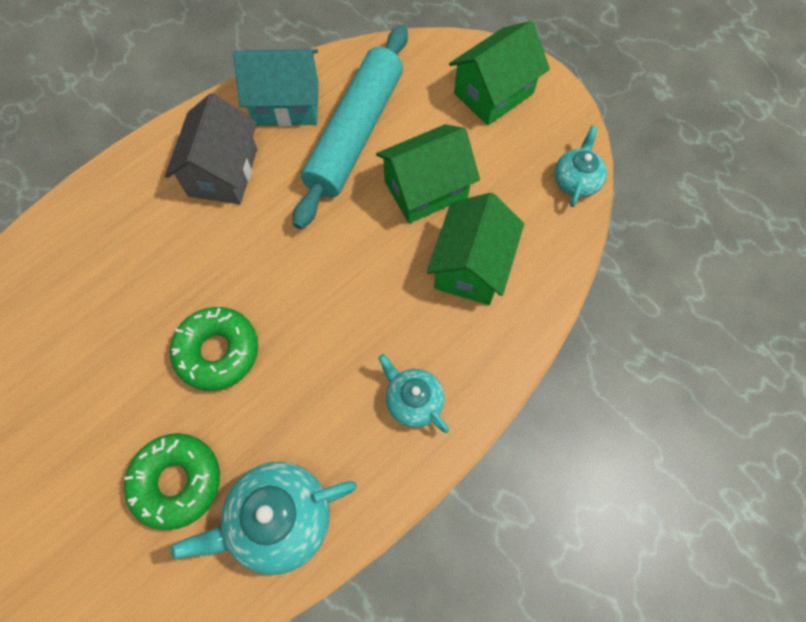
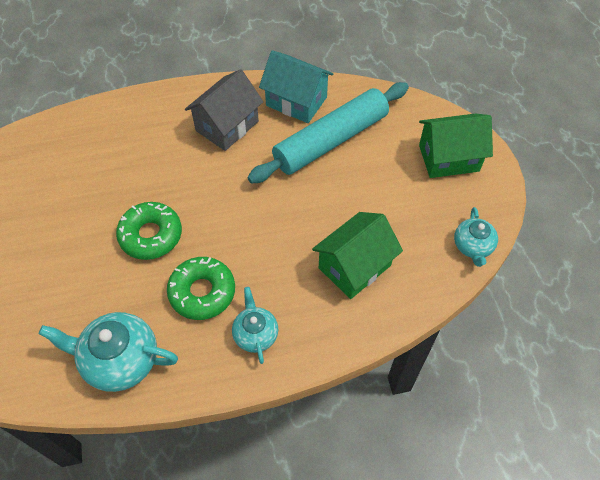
camera: 30 degrees right, 10 degrees down
(177, 481) = (75, 301): green donut -> green donut (202, 292)
(426, 189) = (356, 200): green house -> none
(576, 180) = (473, 246): turquoise teapot -> turquoise teapot turned 135 degrees clockwise

